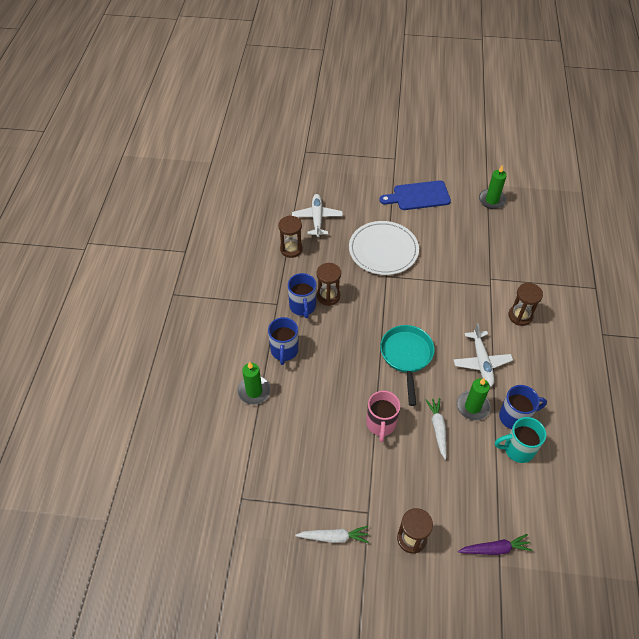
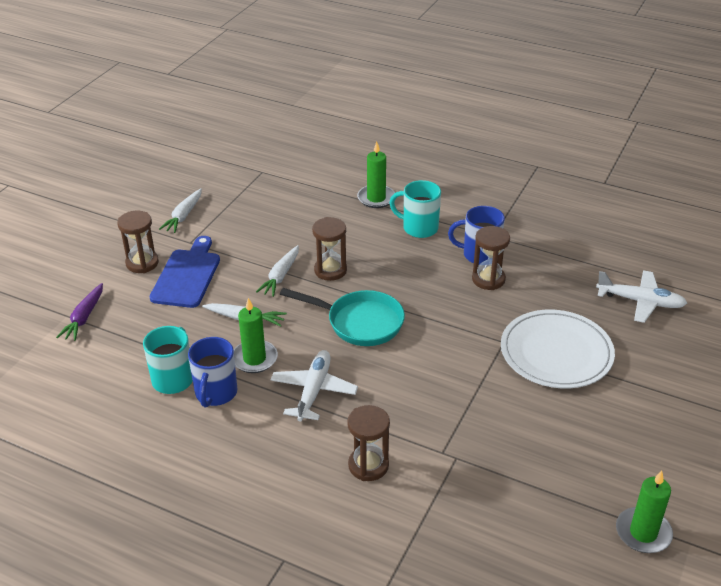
camera: 110 degrees right, 15 degrees down
(284, 351) = (419, 228): blue mug -> turquoise mug
(291, 249) = (584, 265): brown hourglass -> brown hourglass (330, 270)
(381, 424) = (280, 276): pink mug -> white carrot
(418, 196) = (672, 430): blue cutting board -> blue cutting board (187, 275)
(481, 362) = (313, 391): white plane -> white plane turned 90 degrees clockwise

